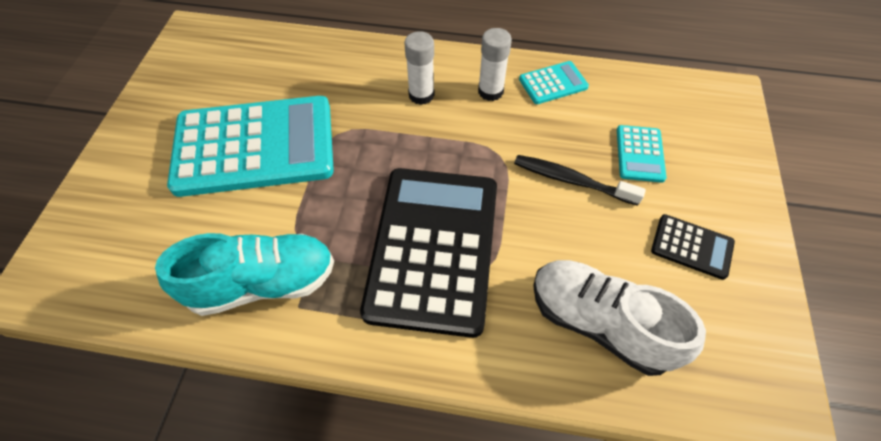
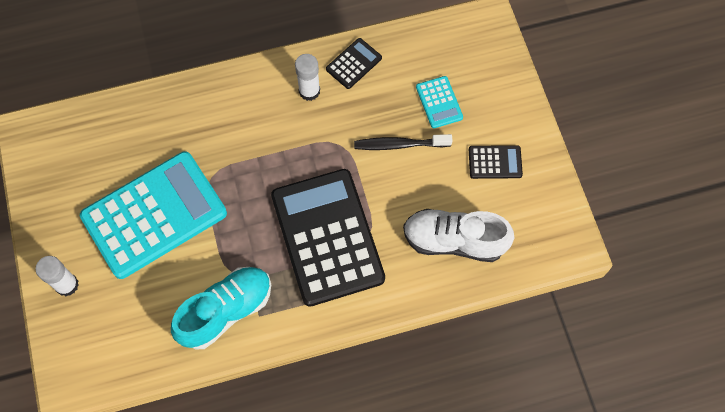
camera: 25 degrees left, 10 degrees up
(421, 95) = (257, 116): white glue stick -> white glue stick (67, 285)
(553, 83) = (354, 64): turquoise calculator -> black calculator

